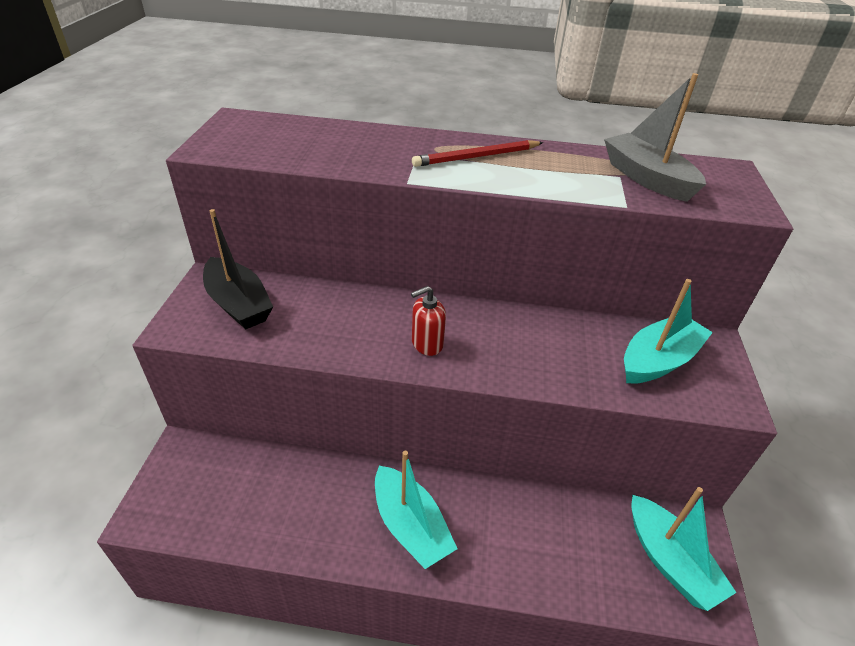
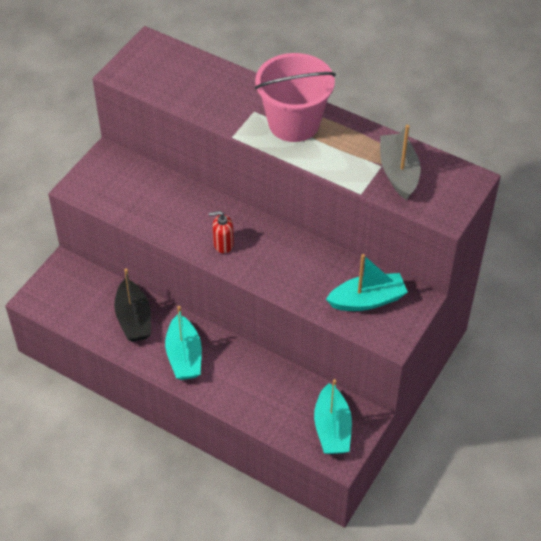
camera: 25 degrees right, 10 degrees up
(238, 304) = (118, 180): black boat -> black boat (134, 319)
(477, 157) = (294, 123): red pencil -> pink bucket

